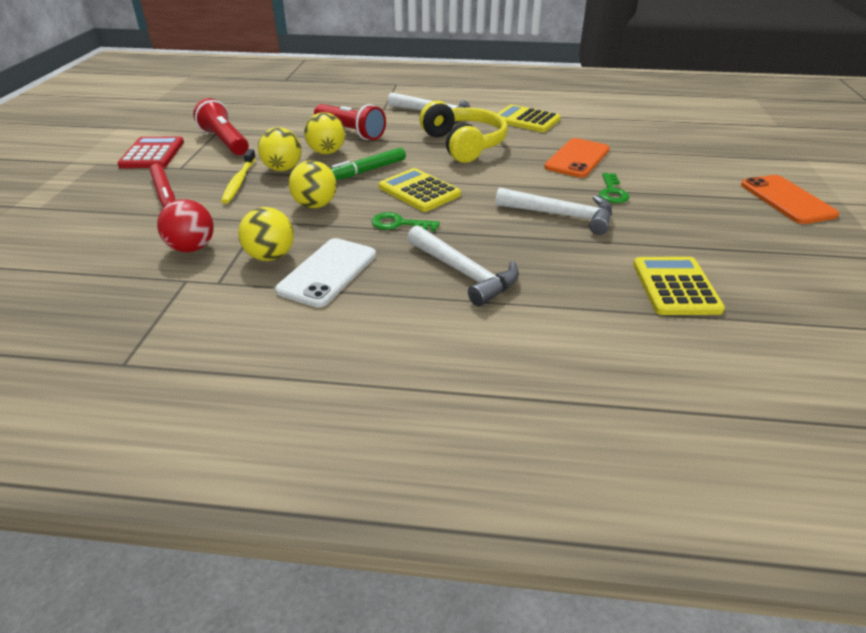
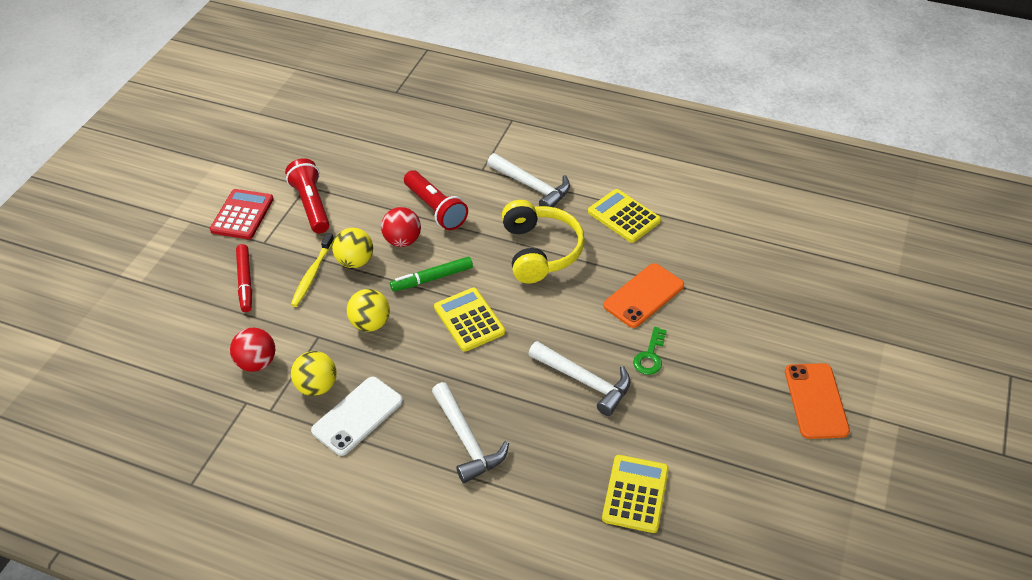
camera: 15 degrees right, 10 degrees up
(326, 152) = (402, 241): yellow ball -> red ball
(399, 224) = (435, 364): green key -> none

